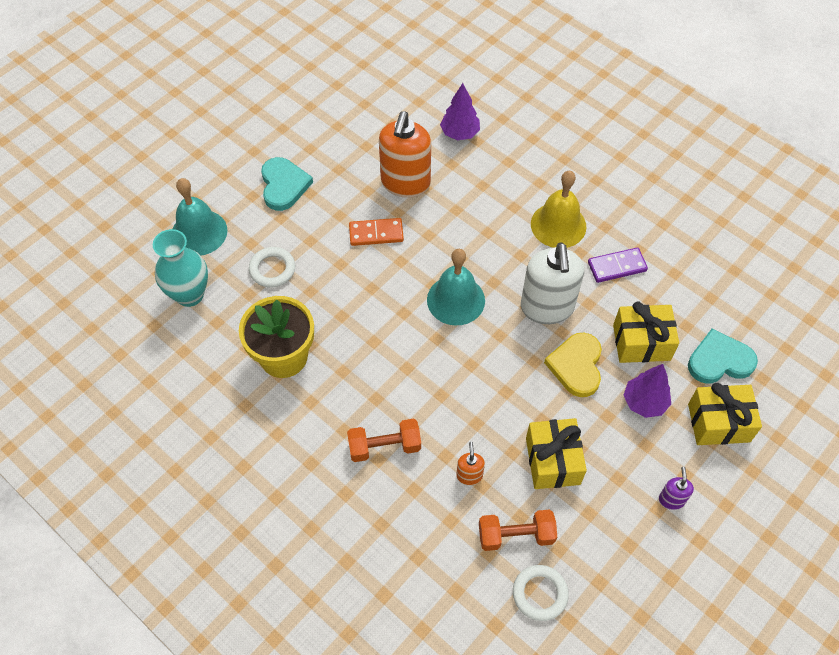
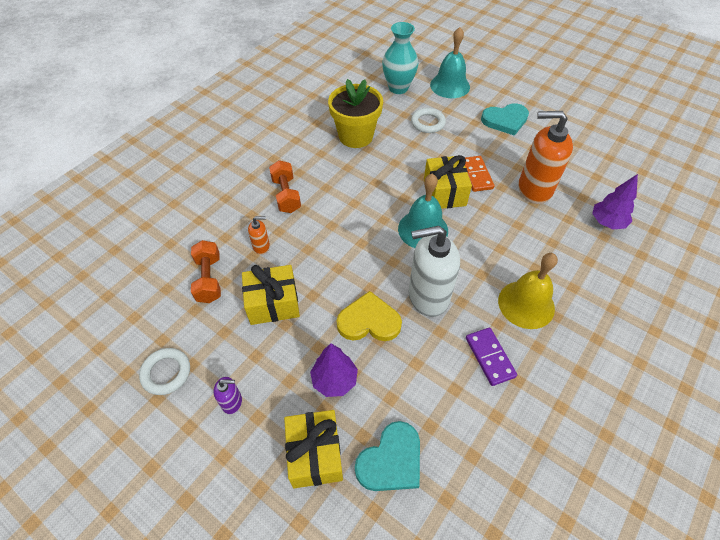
camera: 85 degrees right, 5 degrees down
(539, 594) = (159, 296): white ring -> white ring (166, 373)
(641, 342) = (402, 379): yellow gift -> yellow gift (444, 192)
(719, 360) = (391, 460): turquoise heart -> turquoise heart turned 60 degrees clockwise

